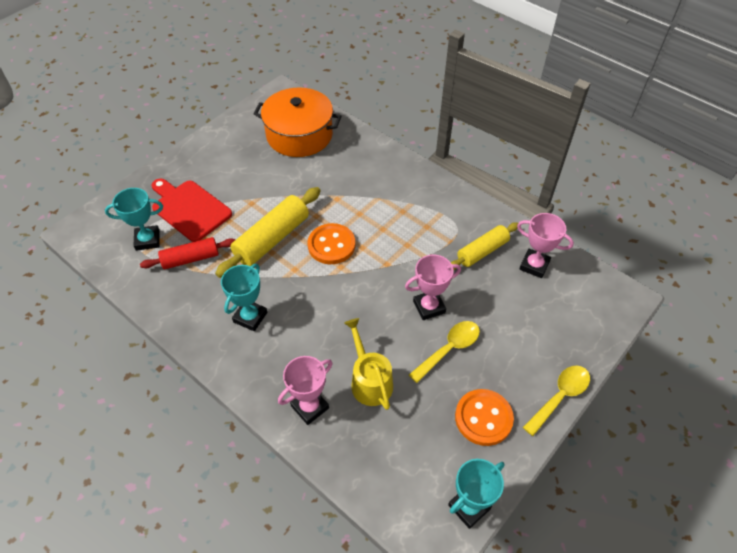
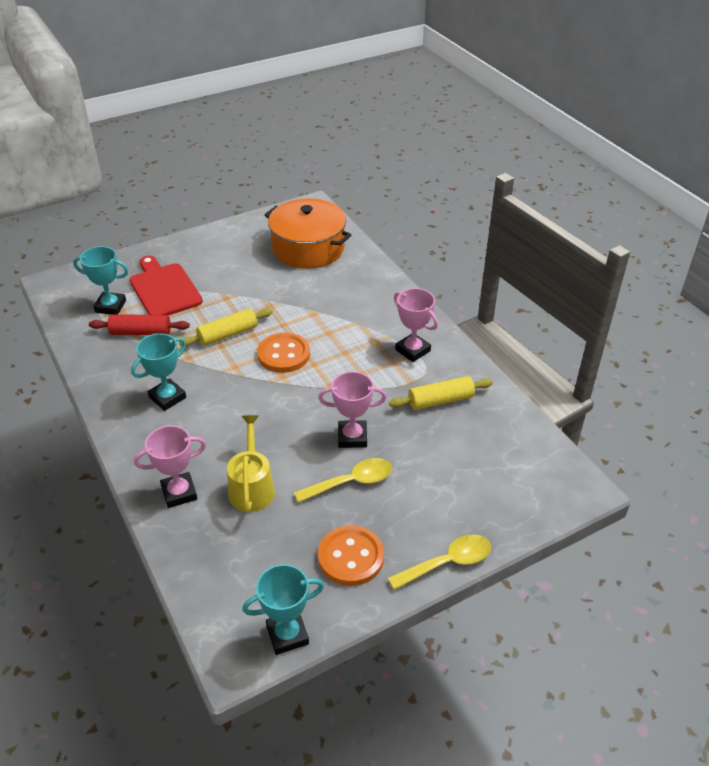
camera: 20 degrees right, 10 degrees down
(272, 239) = (228, 334): yellow rolling pin -> yellow rolling pin, size x0.65
(534, 265) = (491, 428): pink trophy -> pink trophy (412, 350)

